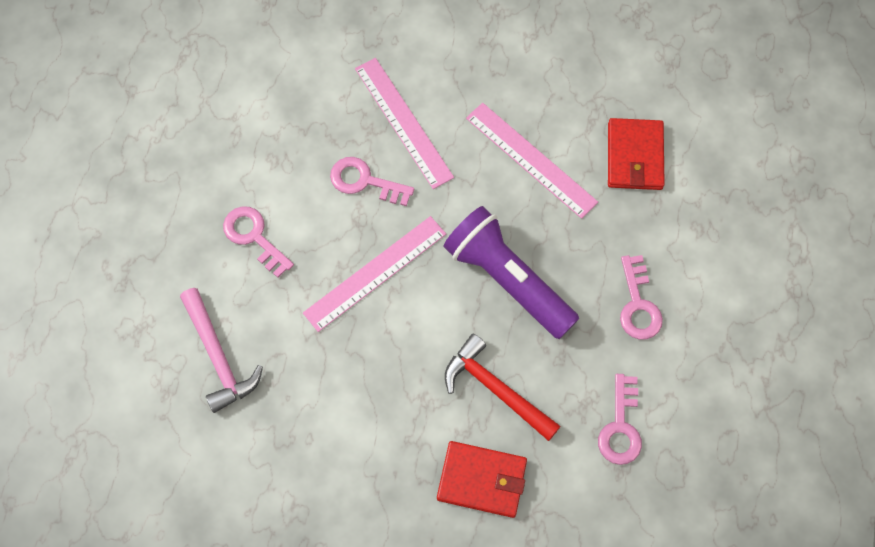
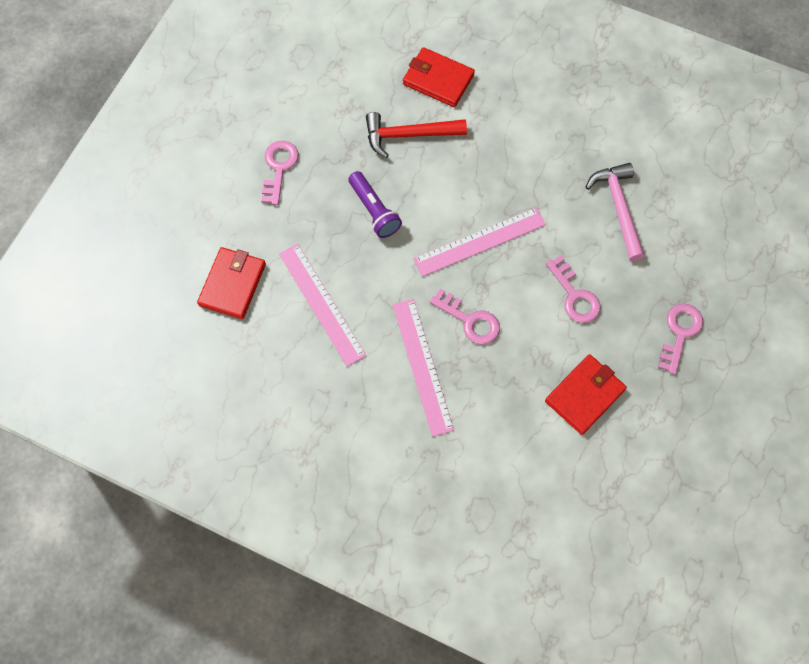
camera: 165 degrees left, 0 degrees up
(226, 134) = (584, 395): none -> red wallet
(496, 389) = (409, 135): red hammer -> red hammer turned 120 degrees clockwise
(508, 280) = (374, 211): purple flashlight -> purple flashlight, size x0.60
(620, 427) = (326, 89): pink key -> pink key (680, 333)

